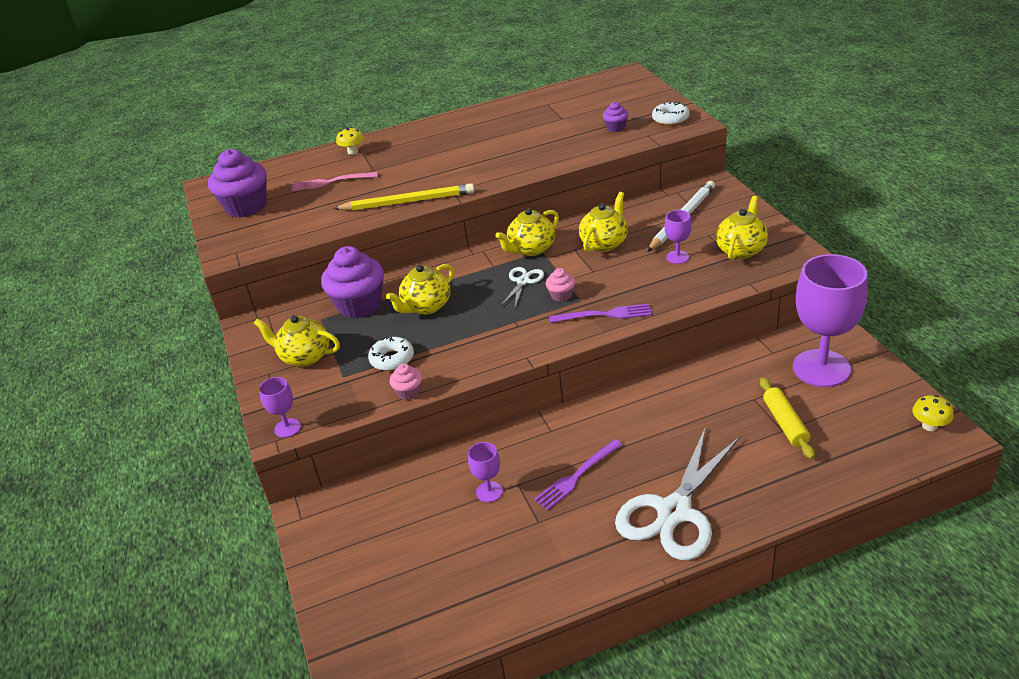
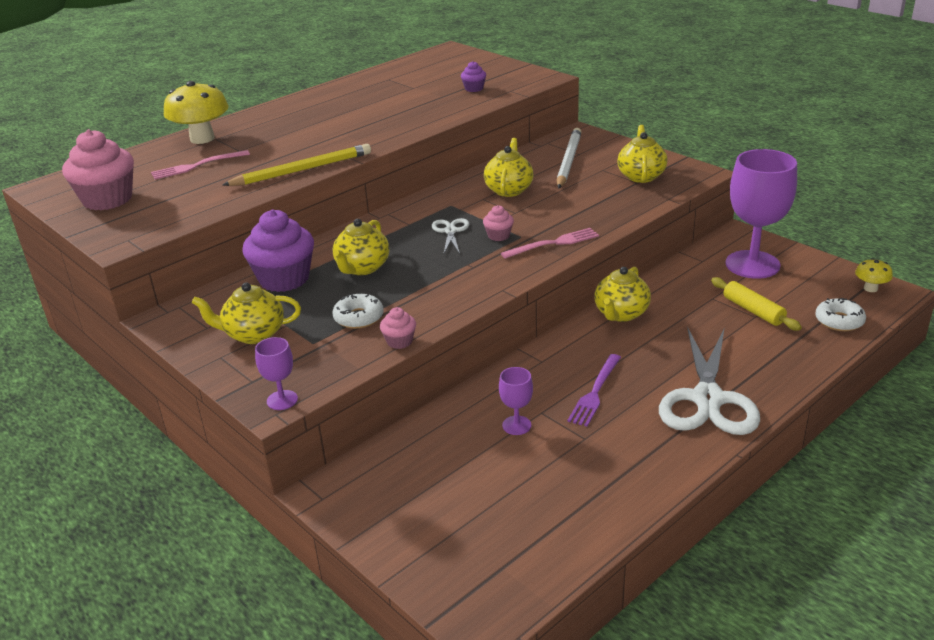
camera: 25 degrees left, 5 degrees down
(246, 206) = (107, 199): purple cupcake -> pink cupcake
(353, 152) = (202, 139): yellow mushroom -> yellow mushroom, size x2.02
(531, 249) = (438, 205): yellow teapot -> yellow teapot (621, 314)
(605, 314) = (554, 243): purple fork -> pink fork
(670, 119) = (521, 77): white donut -> white donut (839, 321)
(677, 257) = (587, 190): purple goblet -> none

